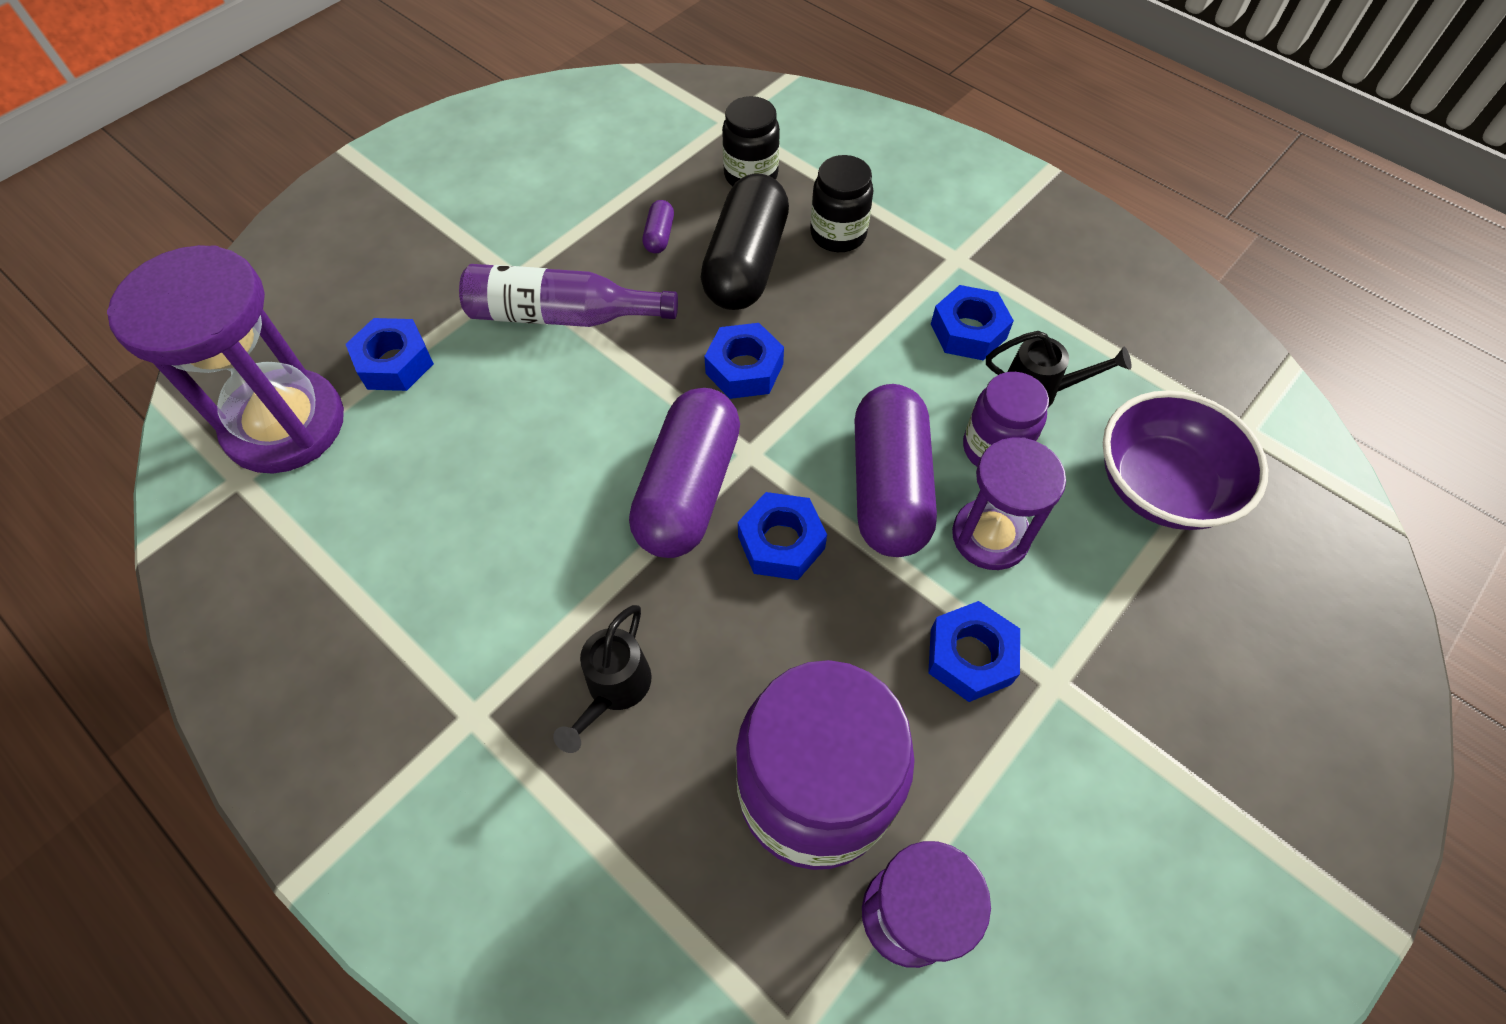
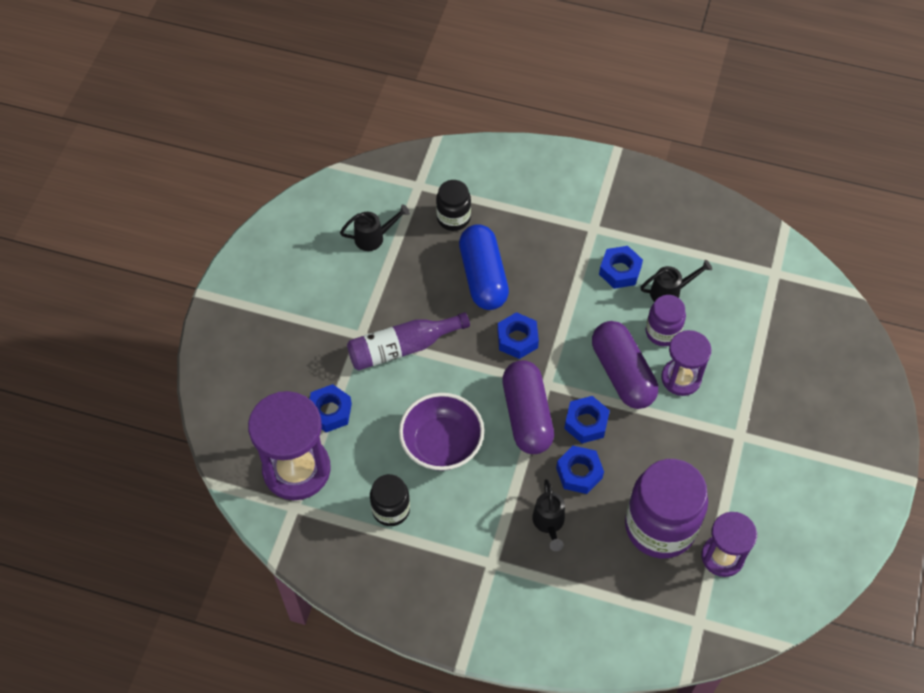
camera: 25 degrees left, 0 degrees up
(622, 162) = (374, 237): none -> black watering can
(659, 236) = (425, 278): purple capsule -> none
(746, 264) = (483, 277): black capsule -> blue capsule
(838, 234) = (523, 238): black jar -> black jar (391, 509)
(970, 656) = (698, 439): blue nut -> blue nut (579, 473)
(1160, 486) = (747, 320): purple bowl -> purple bowl (442, 444)

